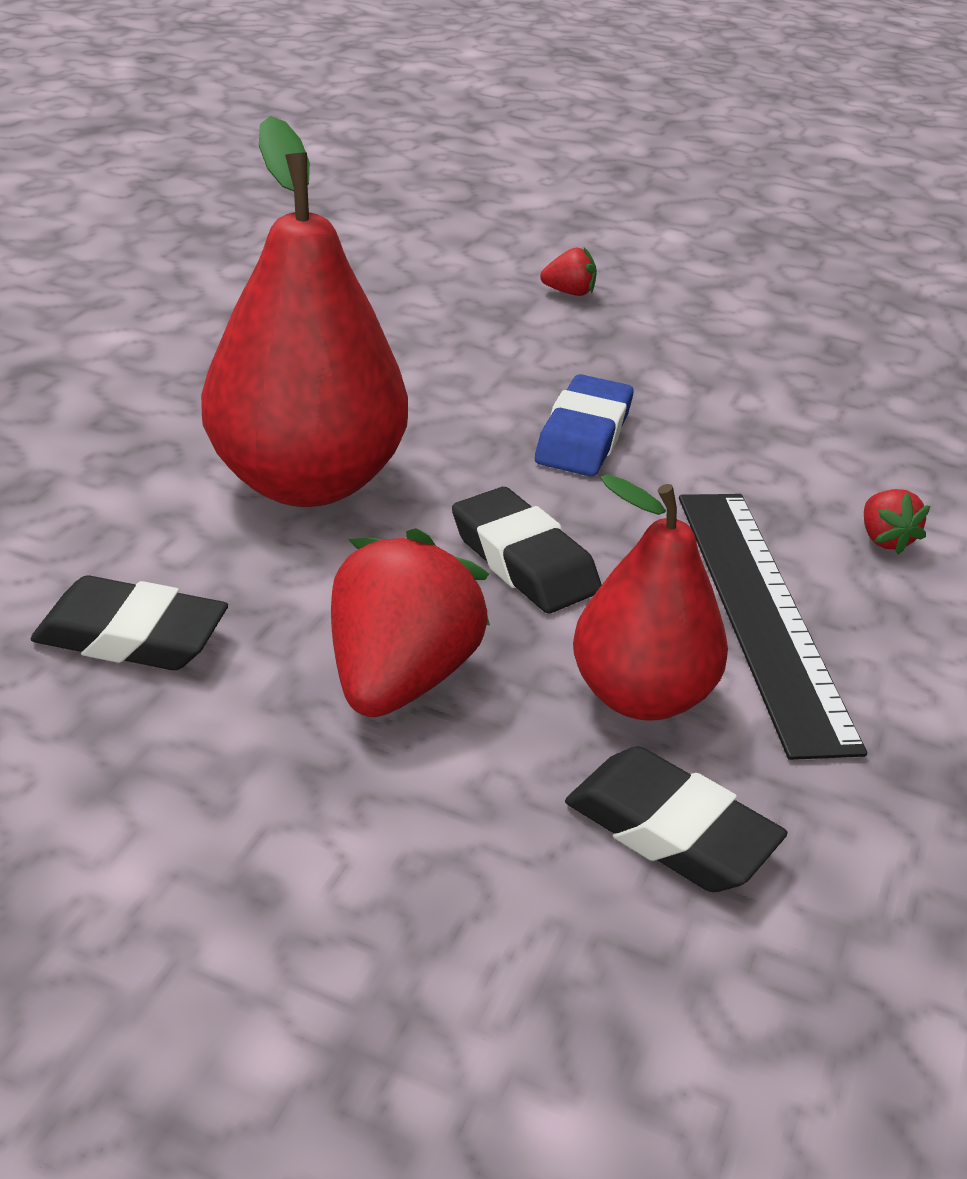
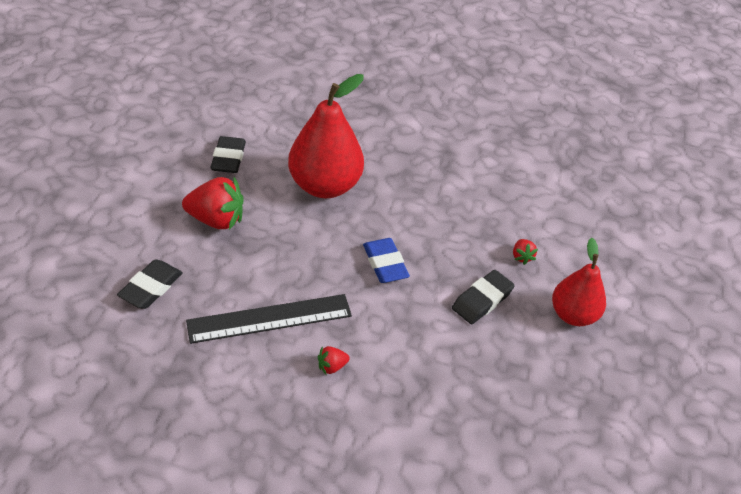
camera: 80 degrees right, 10 degrees up
(524, 560) = (289, 248): black eraser -> black eraser (482, 300)
(584, 436) = (385, 264): blue eraser -> blue eraser turned 60 degrees clockwise
(640, 696) = (215, 281): red pear -> red pear (573, 315)

